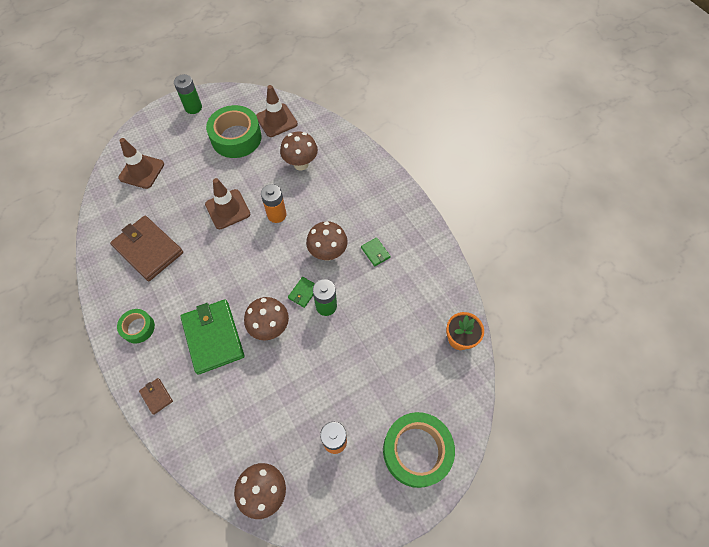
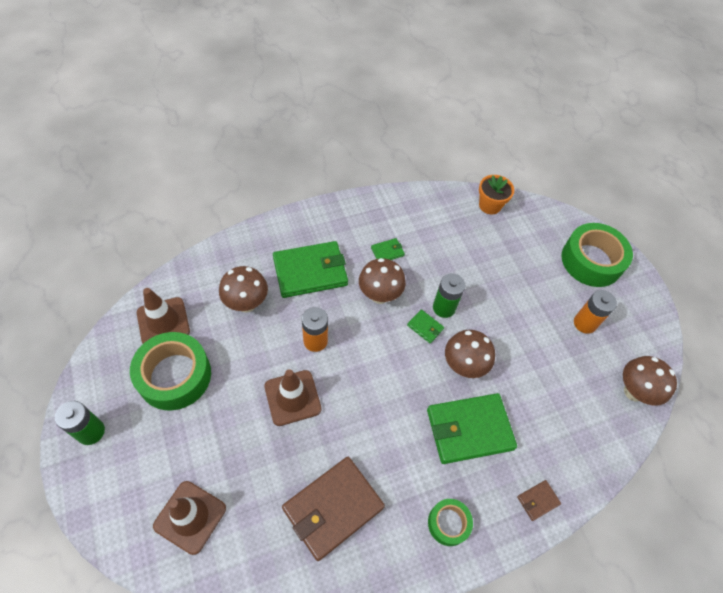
camera: 85 degrees left, 5 degrees down
(340, 199) = (310, 271): none -> green wallet

